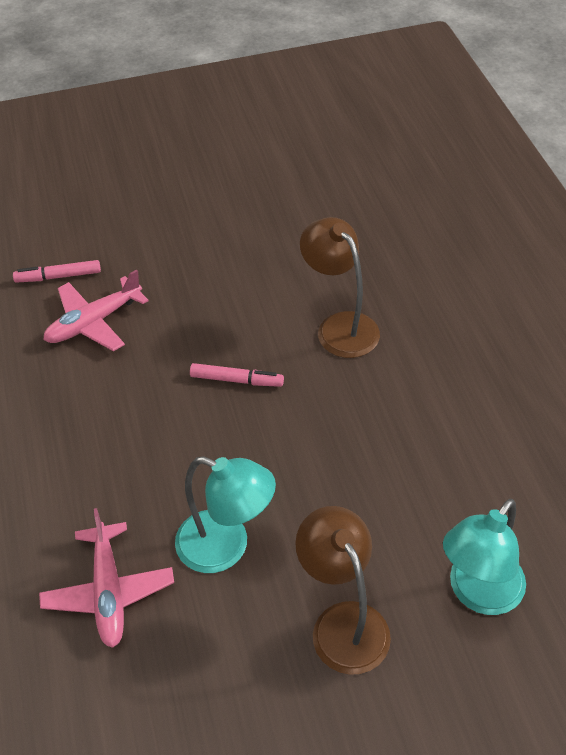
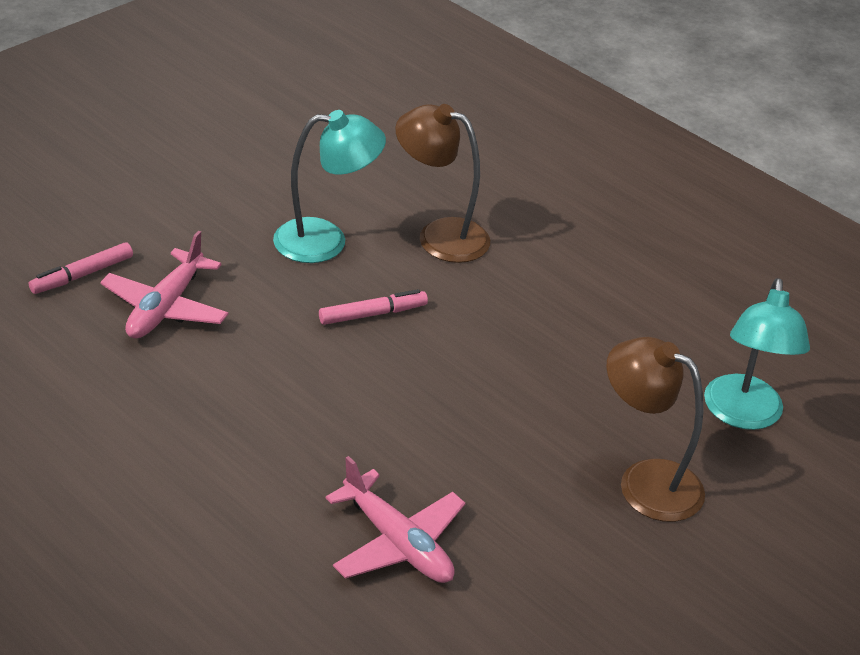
camera: 35 degrees left, 10 degrees down
(226, 547) = (484, 461): turquoise lamp -> turquoise lamp (326, 241)

